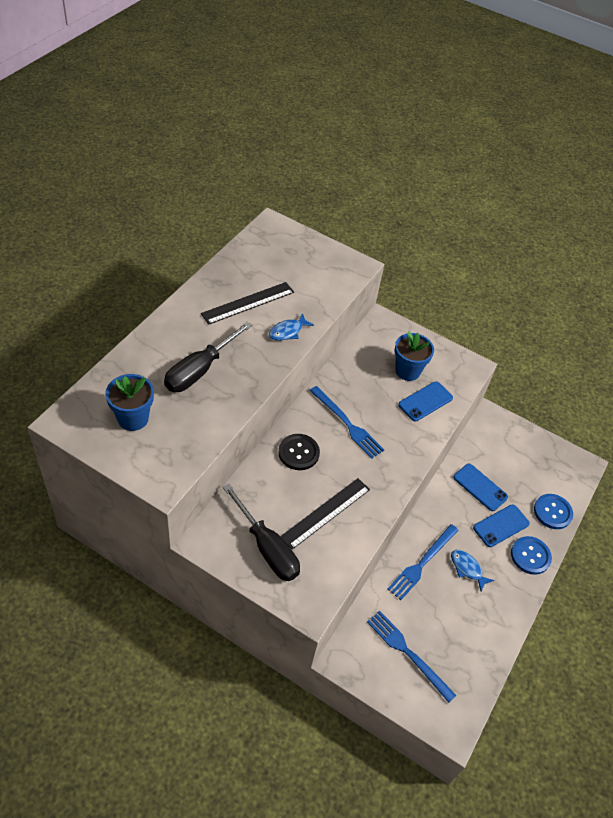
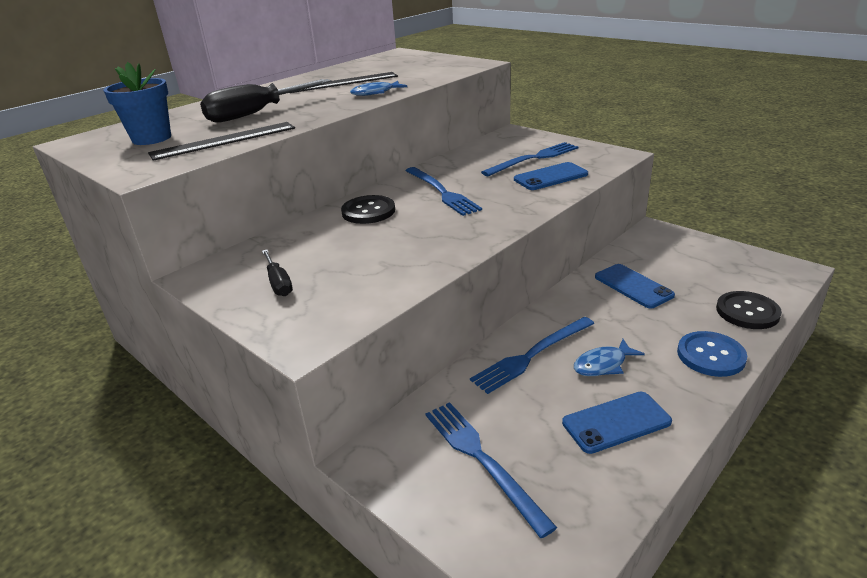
camera: 20 degrees right, 20 degrees down
(267, 548) = (278, 283): black screwdriver -> black screwdriver, size x0.52
(326, 512) = (378, 256): black ruler -> black ruler (224, 140)
(407, 371) = (533, 159): blue flower pot -> blue fork
(467, 568) = (603, 364): blue fish -> blue fish turned 90 degrees counterclockwise
(501, 525) = (662, 322): blue phone -> blue phone (616, 422)
(552, 512) = (747, 312): blue button -> black button

